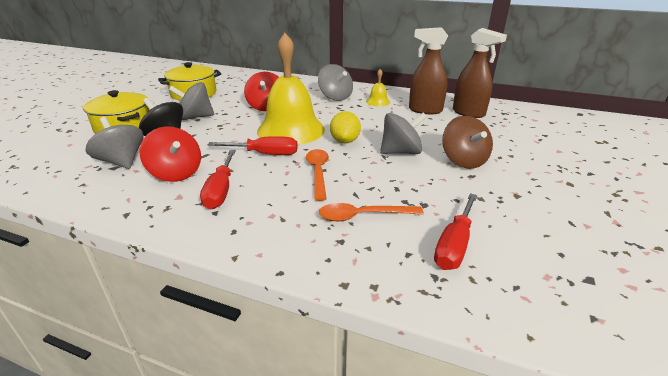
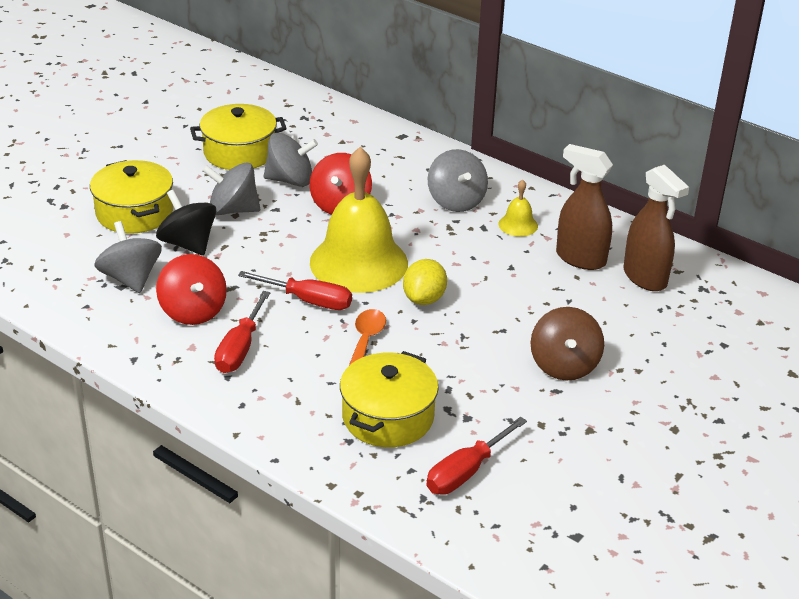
camera: 15 degrees right, 5 degrees up
(363, 216) = (388, 417): orange spoon -> yellow pot
(400, 152) = (489, 334): grey spinning top -> grey spinning top (290, 180)

